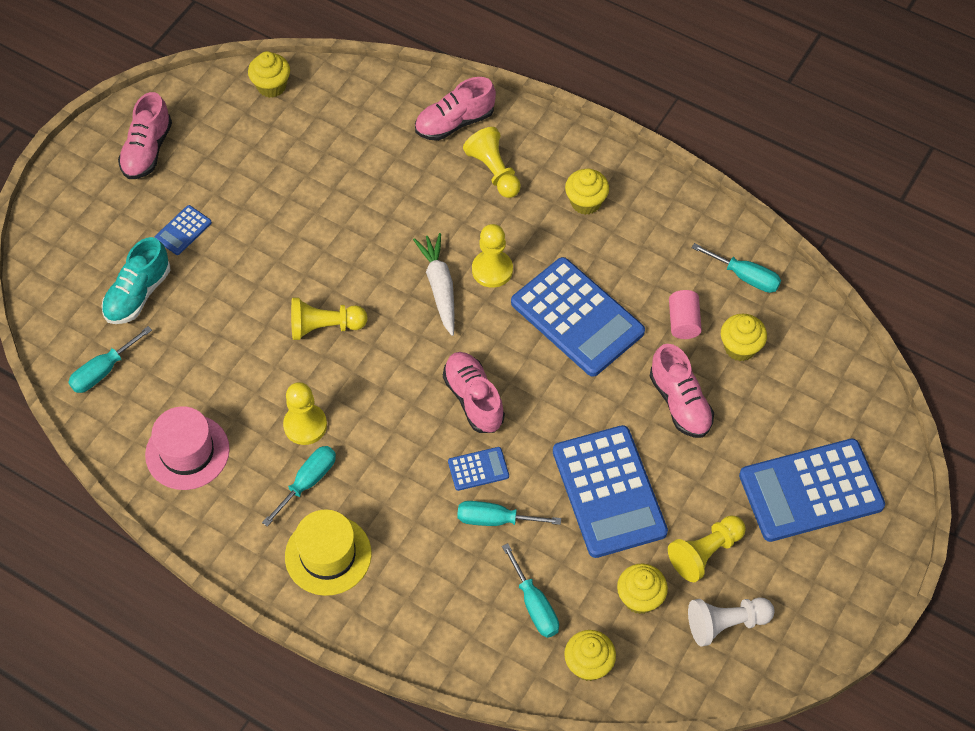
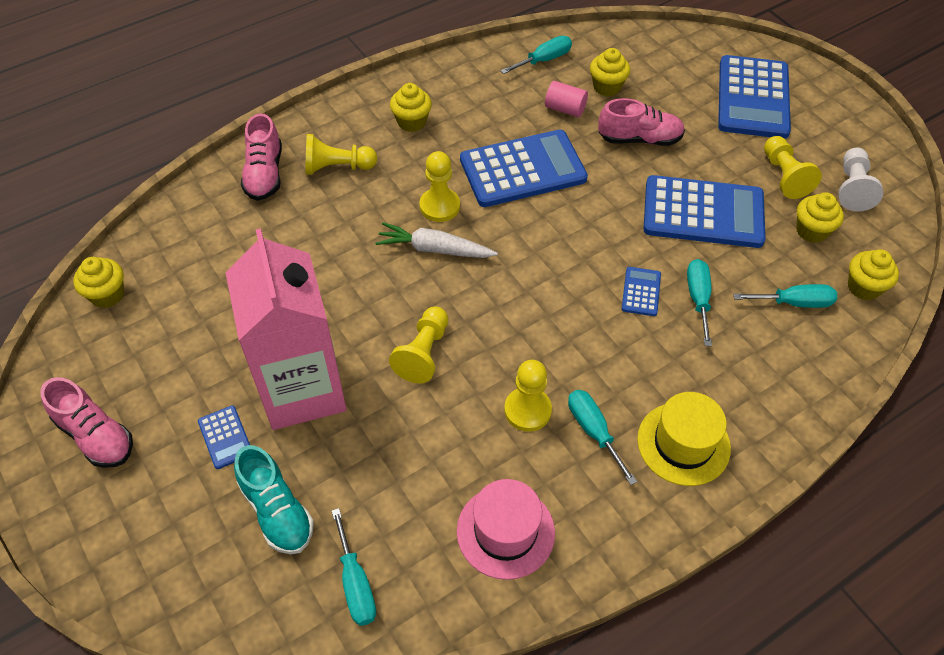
camera: 65 degrees left, 5 degrees down
(248, 259) = (302, 390): none -> pink carton
(473, 399) = (567, 268): pink shoe -> none
(495, 519) = (698, 299): turquoise screwdriver -> turquoise screwdriver turned 150 degrees clockwise

